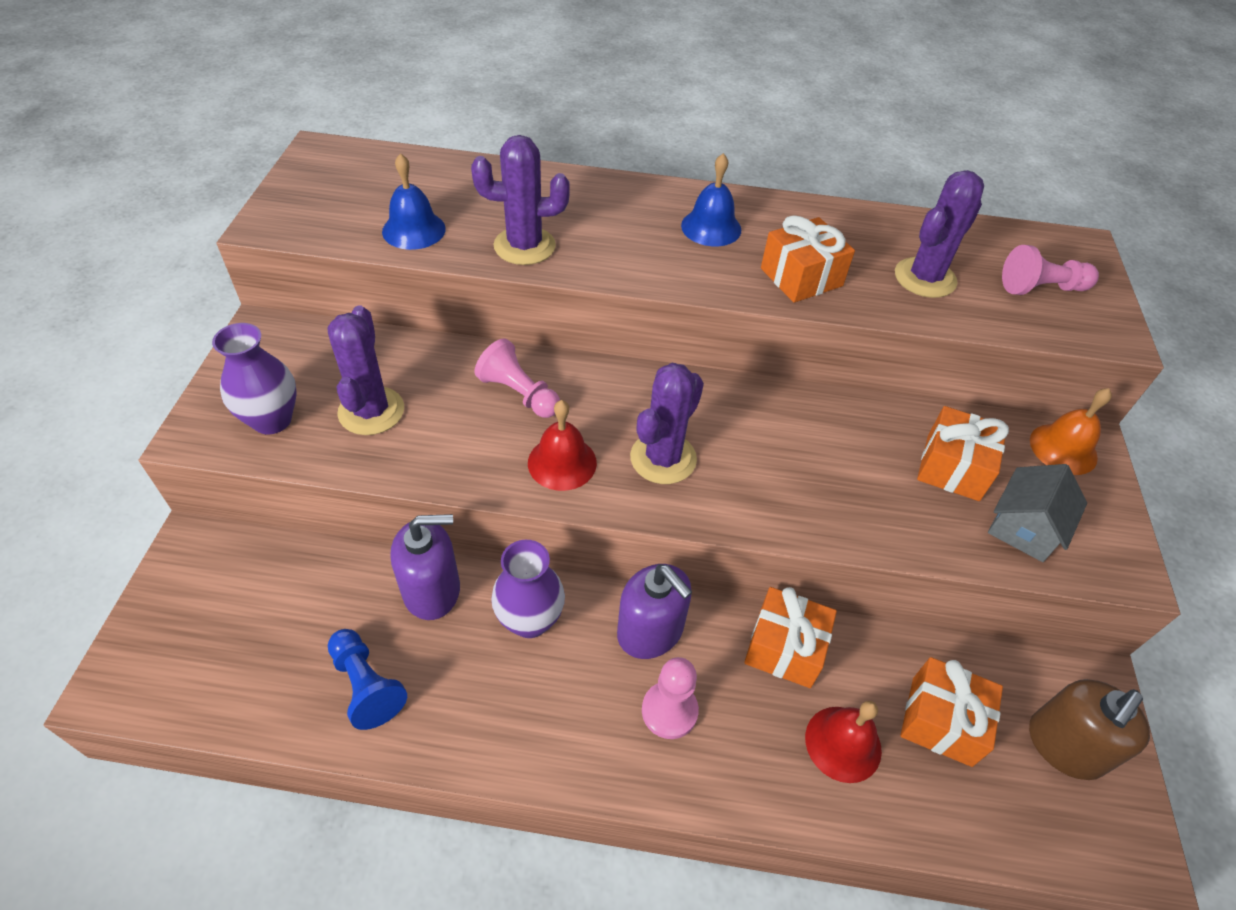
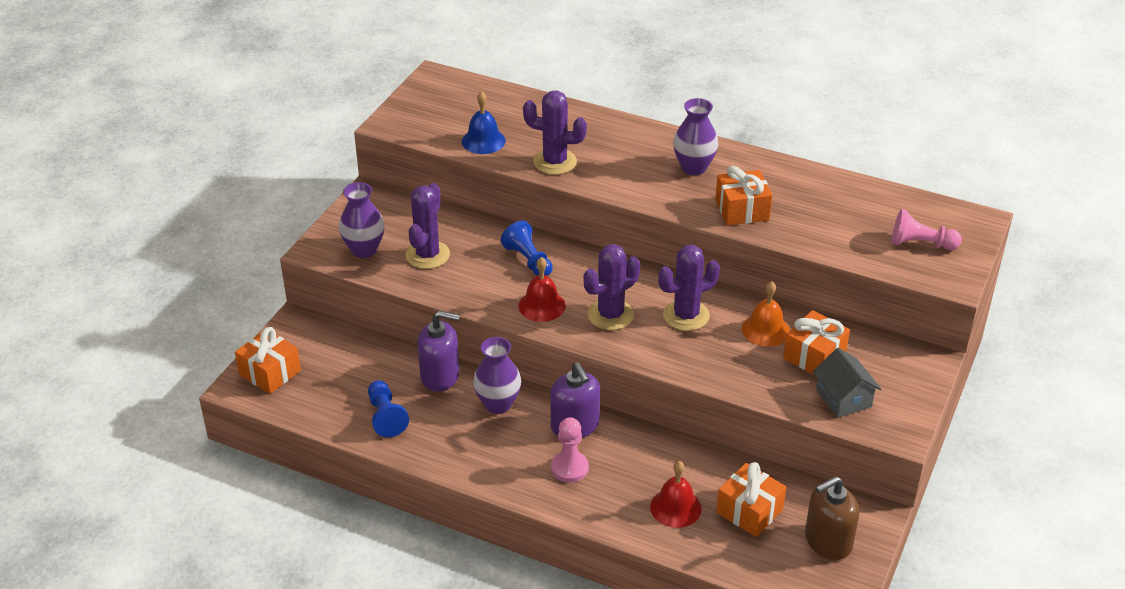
camera: 20 degrees right, 10 degrees down
(519, 393) = (528, 260): pink pawn -> blue pawn
(711, 227) = (694, 167): blue bell -> purple vase
(784, 648) = (662, 452): orange gift -> orange gift (270, 372)
(925, 278) = (835, 224): purple cactus -> purple cactus (686, 315)
(1024, 527) = (843, 398): grey house -> grey house turned 75 degrees counterclockwise
(1063, 449) = (907, 360): orange bell -> orange bell (765, 330)

